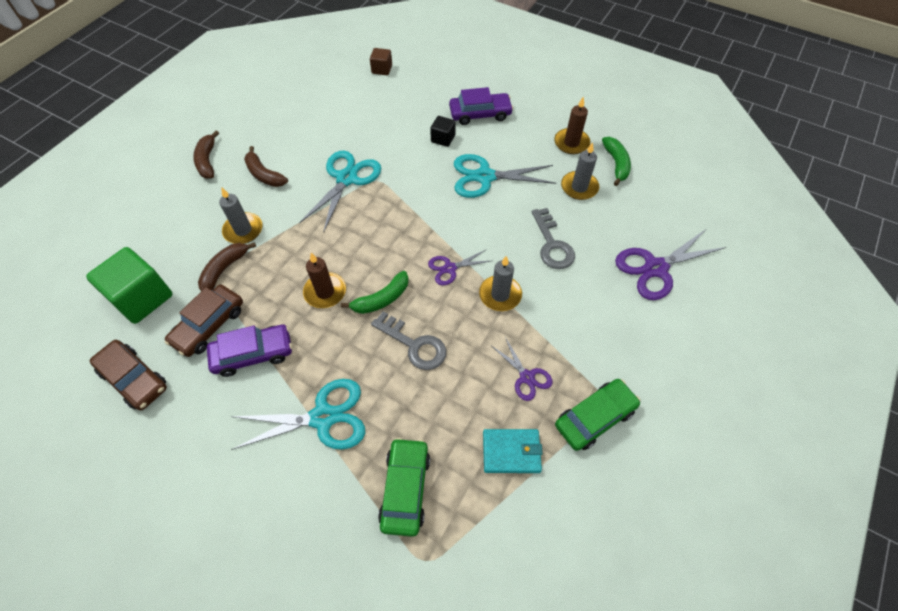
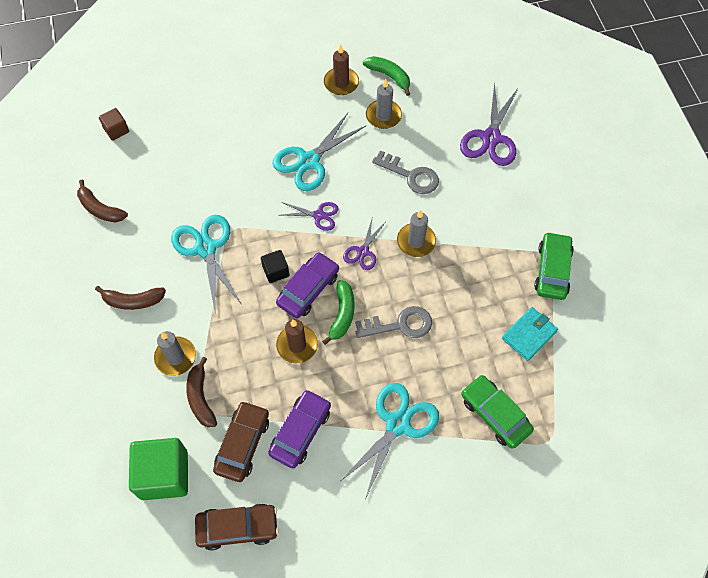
camera: 45 degrees left, 5 degrees up
(207, 161) = (67, 331): brown banana -> brown banana (100, 209)
(209, 325) = (243, 444): brown car -> brown car turned 150 degrees counterclockwise
(443, 139) = (242, 154): black cube -> black cube (276, 271)
(480, 114) = (246, 110): purple car -> purple car (308, 289)
(526, 377) = (490, 281): purple scissors -> purple scissors (319, 215)

